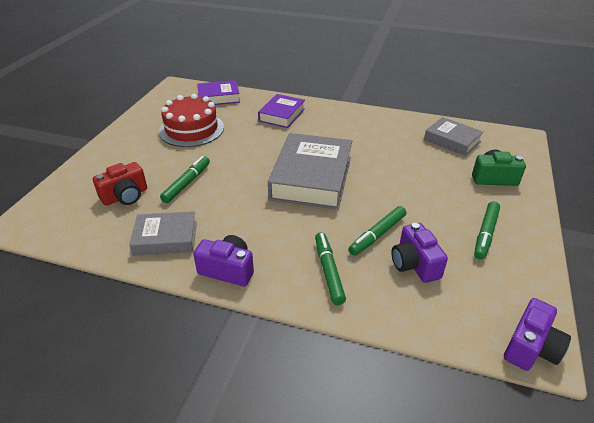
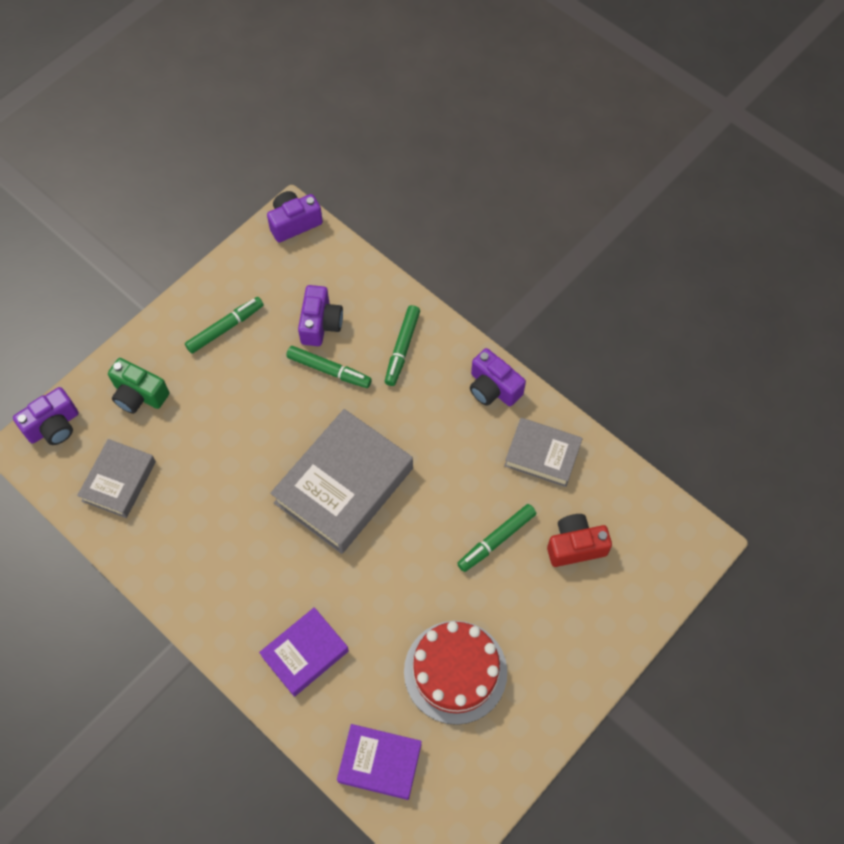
camera: 155 degrees left, 25 degrees up
(377, 235) = (329, 370): green marker -> green marker turned 45 degrees clockwise
(452, 140) = (119, 481): grey book -> grey book turned 45 degrees clockwise
(521, 149) = (53, 426): none -> purple camera

